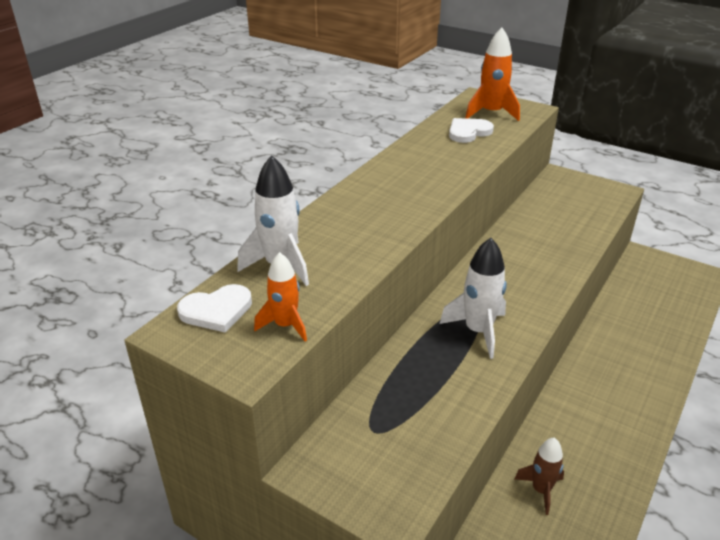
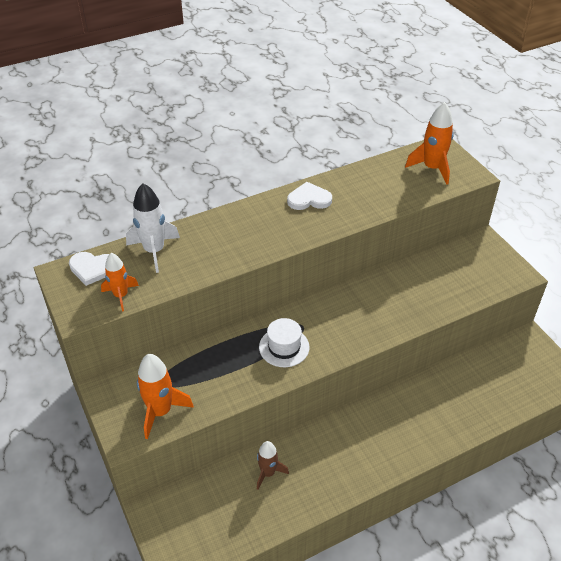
camera: 30 degrees right, 10 degrees up
(407, 462) = (160, 411): none -> orange rocket
(468, 132) = (392, 182): white heart -> white heart (309, 199)
(478, 331) = (284, 347): white rocket -> white hat

